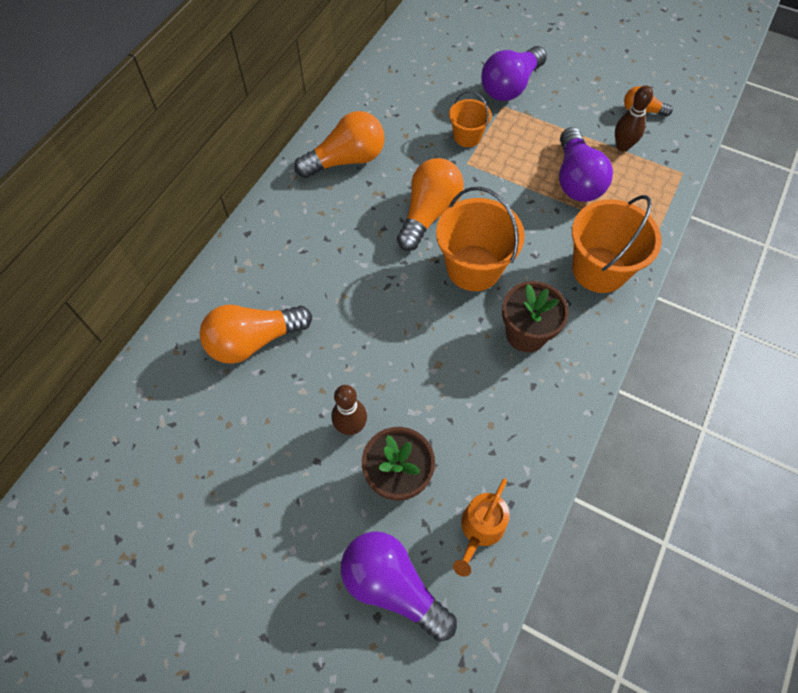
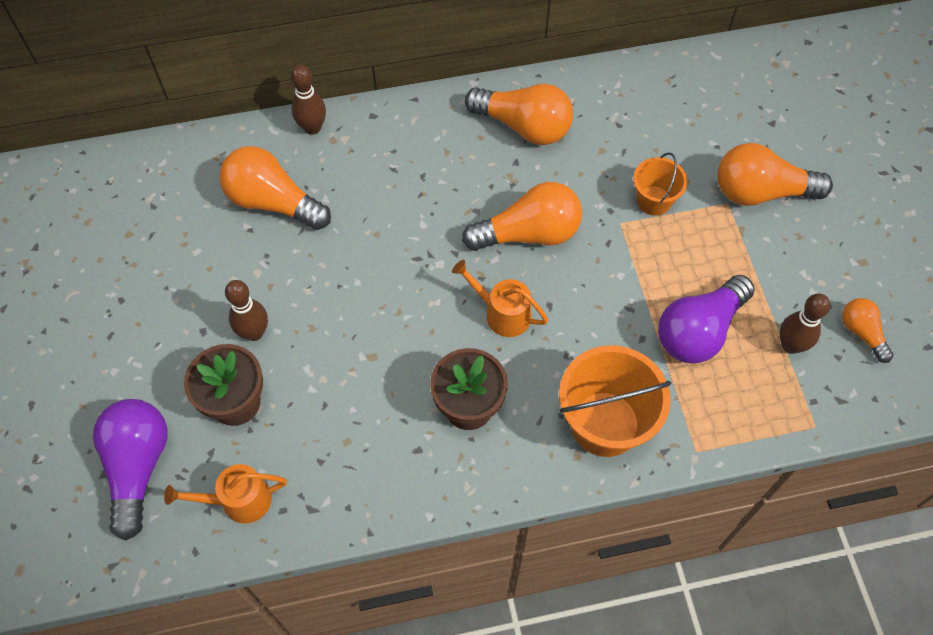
camera: 50 degrees right, 0 degrees up
(217, 275) = (312, 128): none -> brown bowling pin
(473, 268) = (502, 313): orange bucket -> orange watering can
(510, 86) = (760, 192): purple light bulb -> orange light bulb

